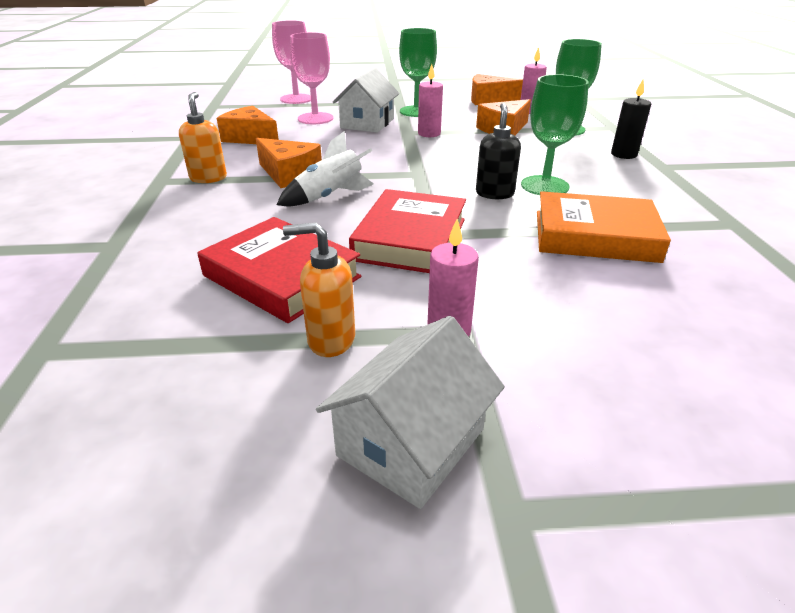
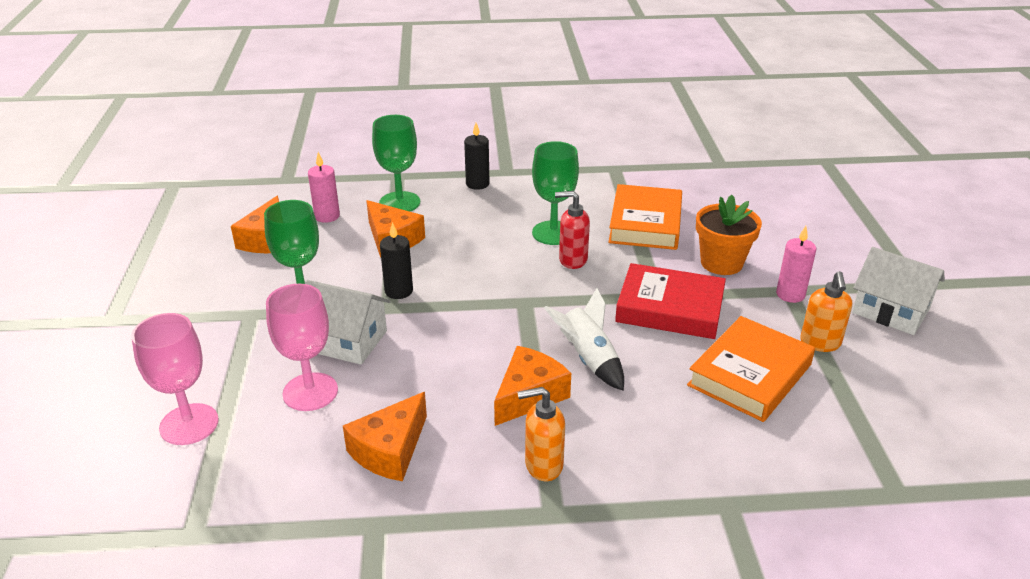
camera: 90 degrees left, 0 degrees up
(281, 276) = (750, 375): red book -> orange book
(429, 134) = (398, 291): pink candle -> black candle
(494, 193) = (572, 260): black soap dispenser -> red soap dispenser
(518, 282) = (721, 263): none -> orange flower pot

